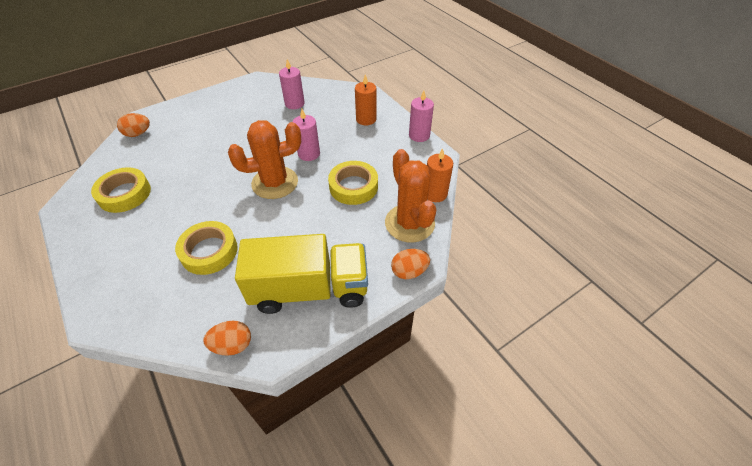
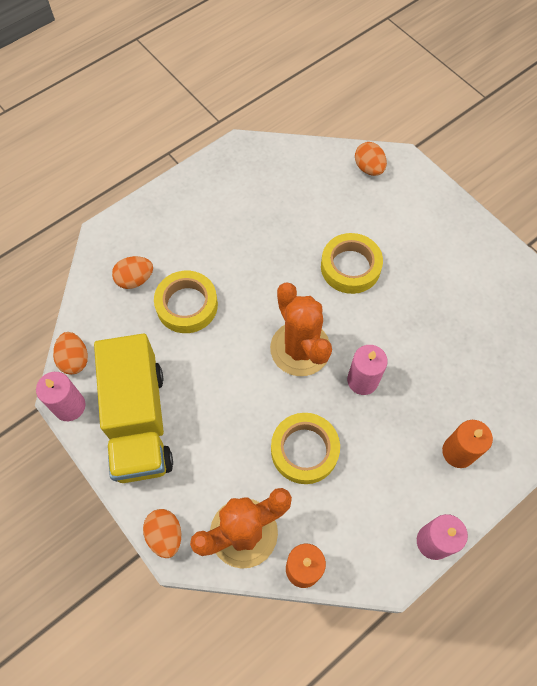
camera: 85 degrees right, 15 degrees up
(124, 194) = (264, 194): yellow tape -> yellow tape (350, 267)
(164, 291) = (135, 279): none -> orange egg
(294, 103) = (475, 339): pink candle -> pink candle (69, 406)

